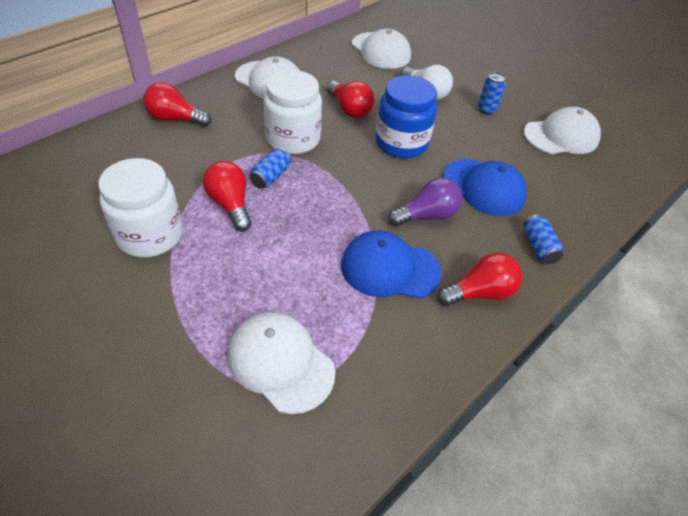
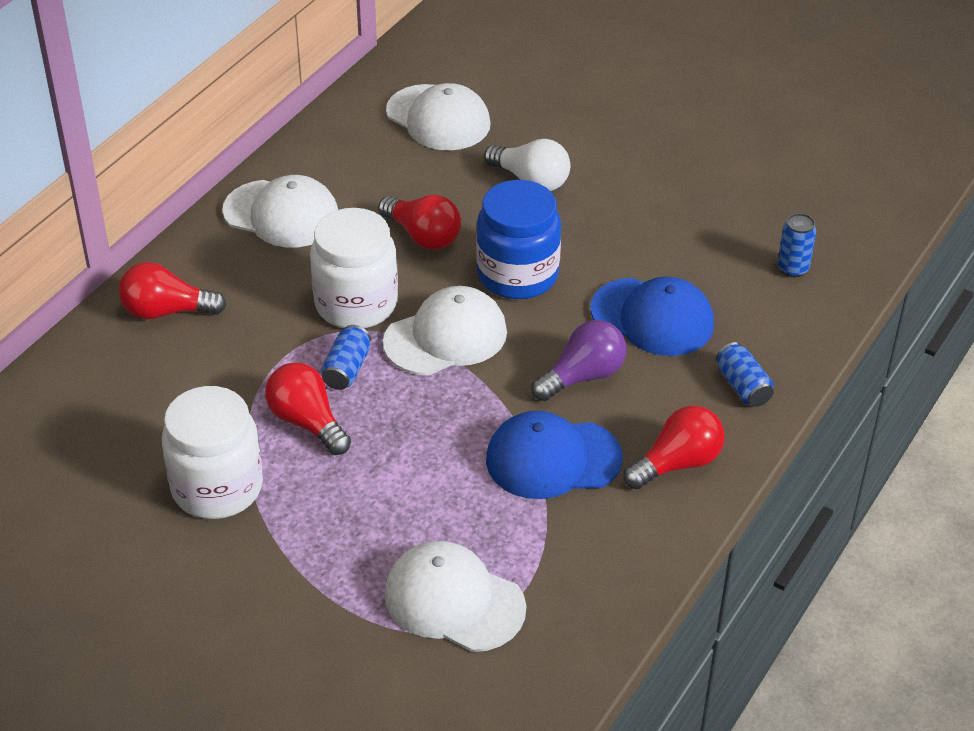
camera: 10 degrees left, 5 degrees down
(486, 110) = (630, 190): blue can -> blue can (792, 268)
(561, 136) = (749, 210): white cap -> white cap (446, 337)

